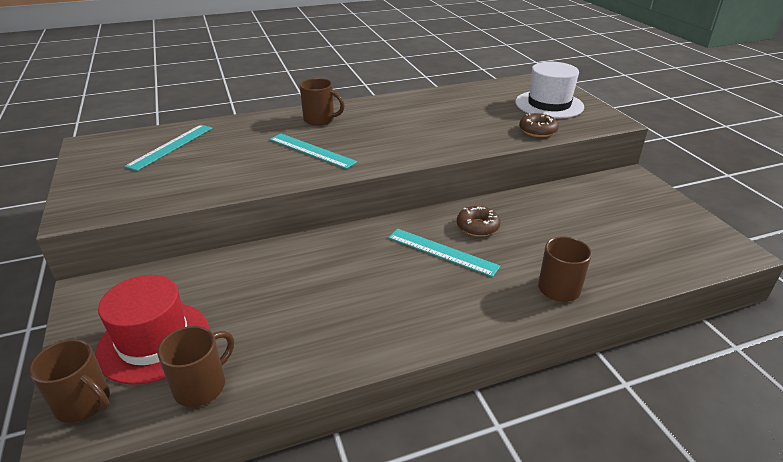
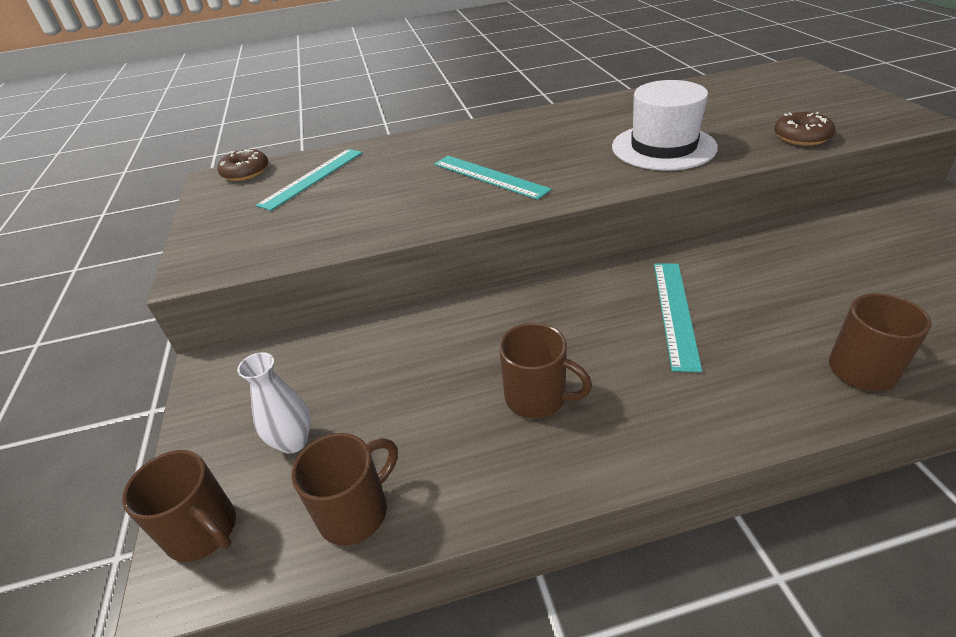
camera: 10 degrees right, 5 degrees up
(154, 341) = (293, 441): red hat -> white vase
(320, 119) = (497, 136): brown mug -> brown mug (537, 397)
(442, 251) = (675, 312): turquoise ruler -> turquoise ruler turned 60 degrees clockwise
(477, 227) = (722, 275): brown donut -> brown donut (246, 172)
(549, 104) = (810, 100): white hat -> white hat (663, 147)

